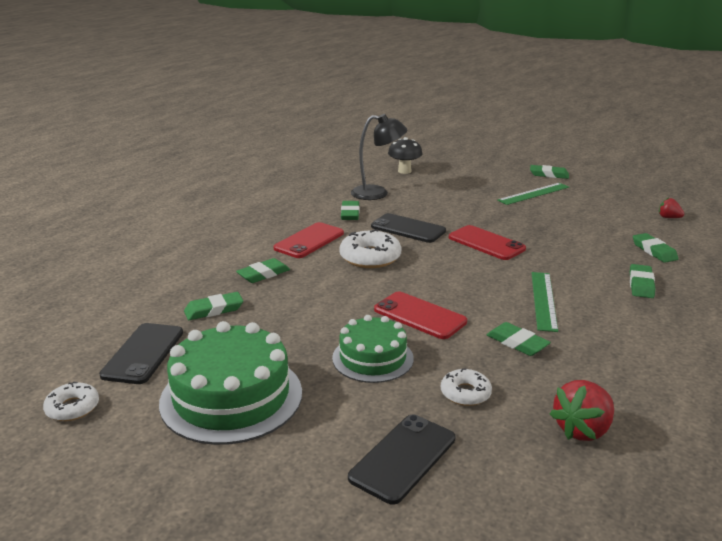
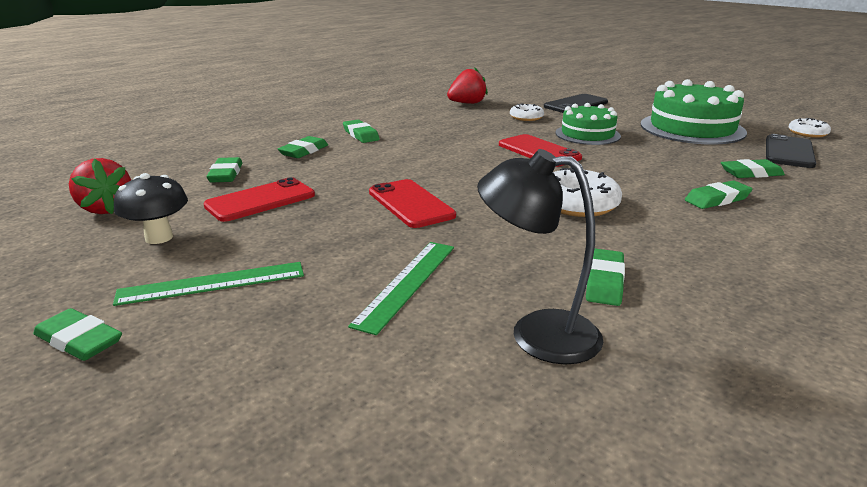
camera: 165 degrees left, 0 degrees up
(309, 241) = (670, 236): red phone -> red phone (260, 200)
(404, 171) = (426, 429): black mushroom -> black mushroom (159, 237)
(408, 229) = (508, 238): black phone -> none
(517, 343) = (468, 131): green eraser -> green eraser (361, 135)
(544, 300) = (413, 150): green ruler -> green ruler (406, 283)
(668, 217) = (106, 209): red strawberry -> red strawberry, size x1.75

